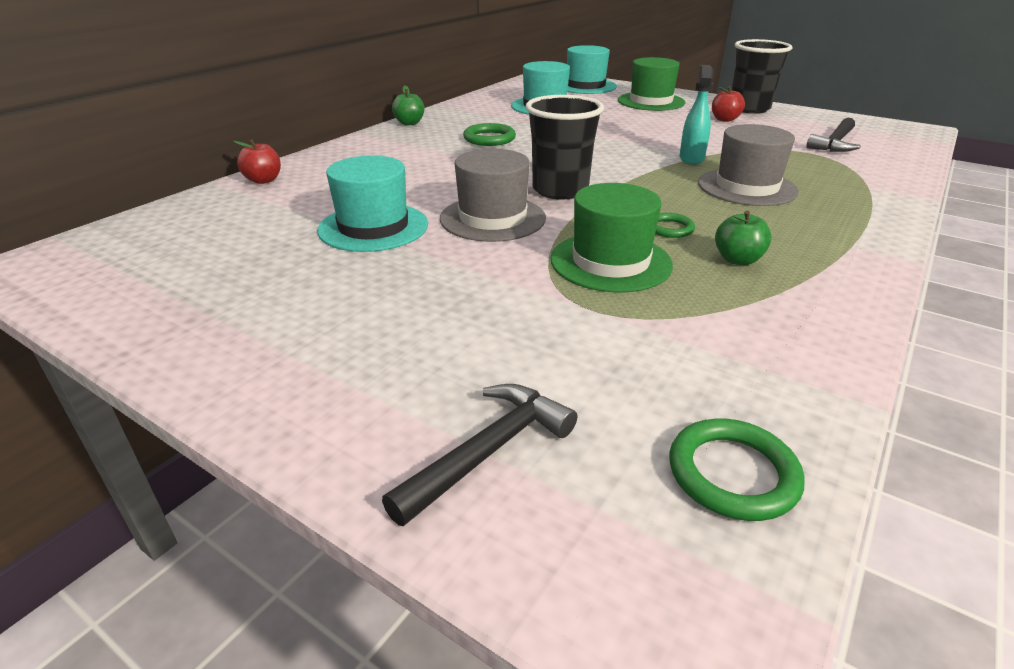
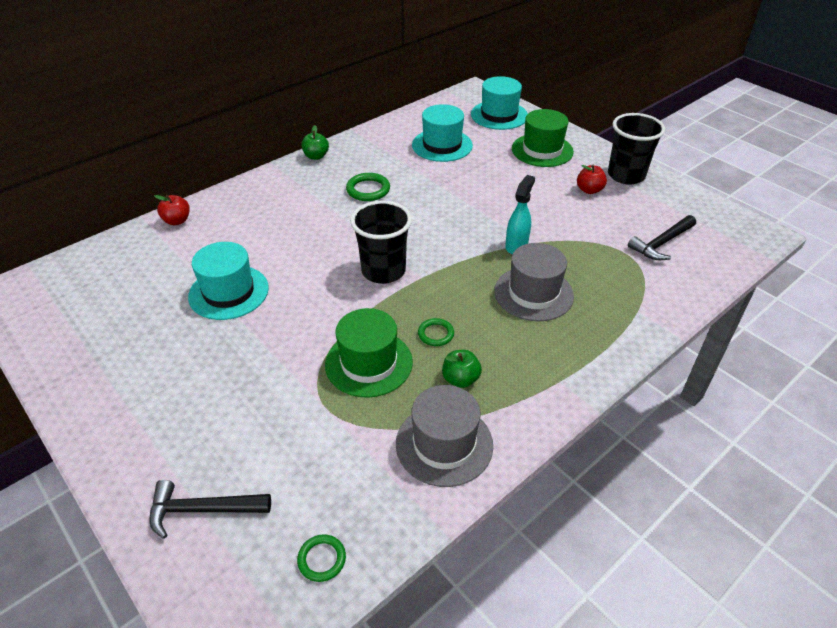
camera: 15 degrees right, 10 degrees up
(489, 451) = (202, 510): black hammer -> black hammer turned 150 degrees counterclockwise
(492, 218) = (315, 297): grey hat -> grey hat (444, 444)
(732, 473) = (322, 559): green ring -> green ring, size x0.65

